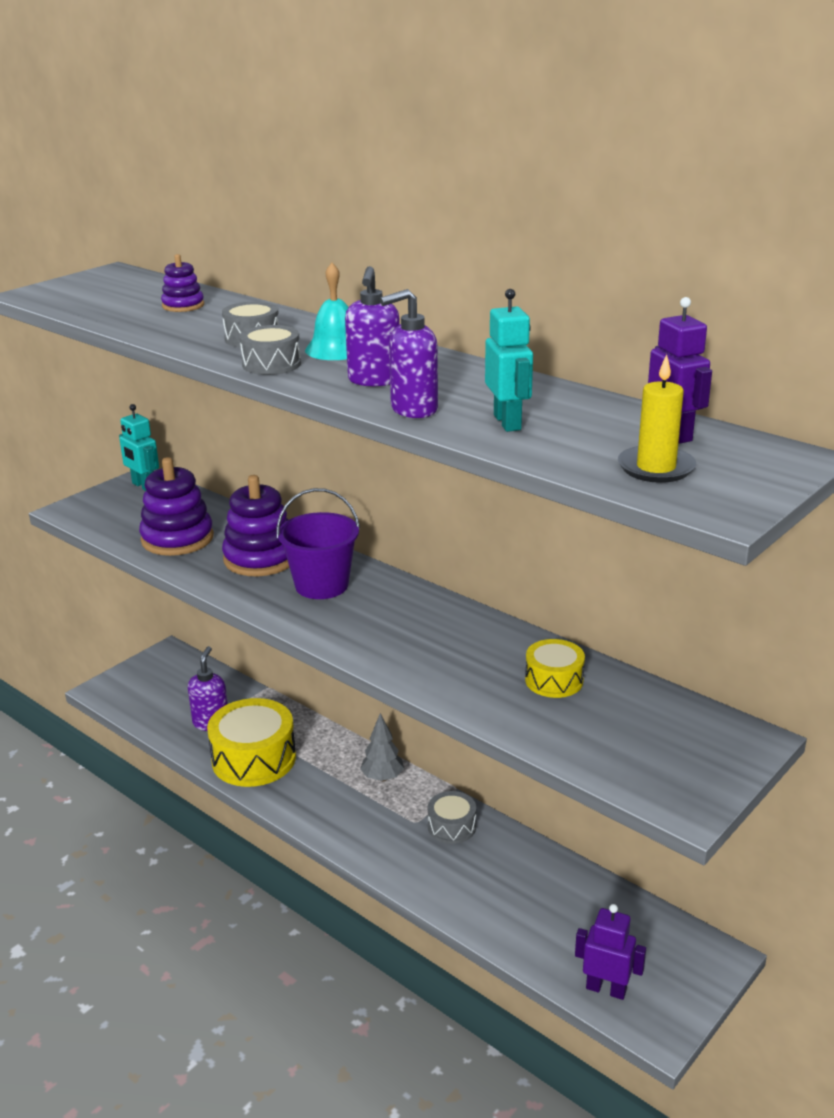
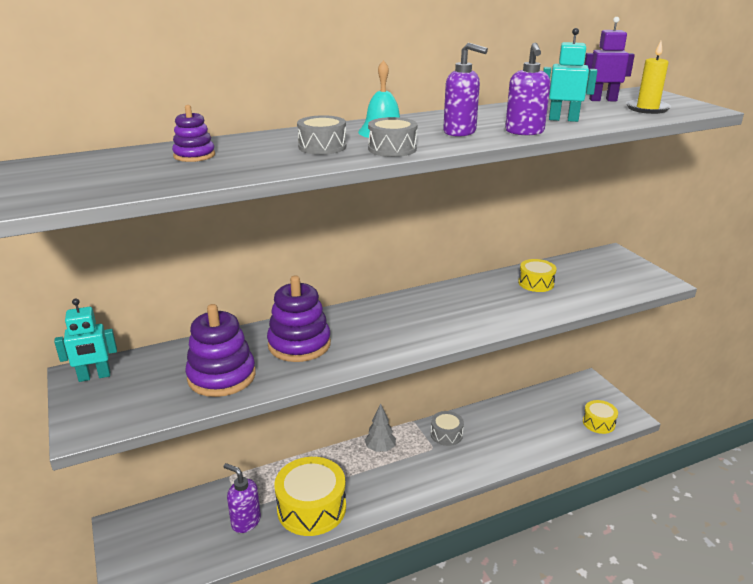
camera: 65 degrees left, 0 degrees up
(321, 585) = (365, 328): purple bucket -> none
(606, 989) = (598, 423): purple robot -> yellow drum

